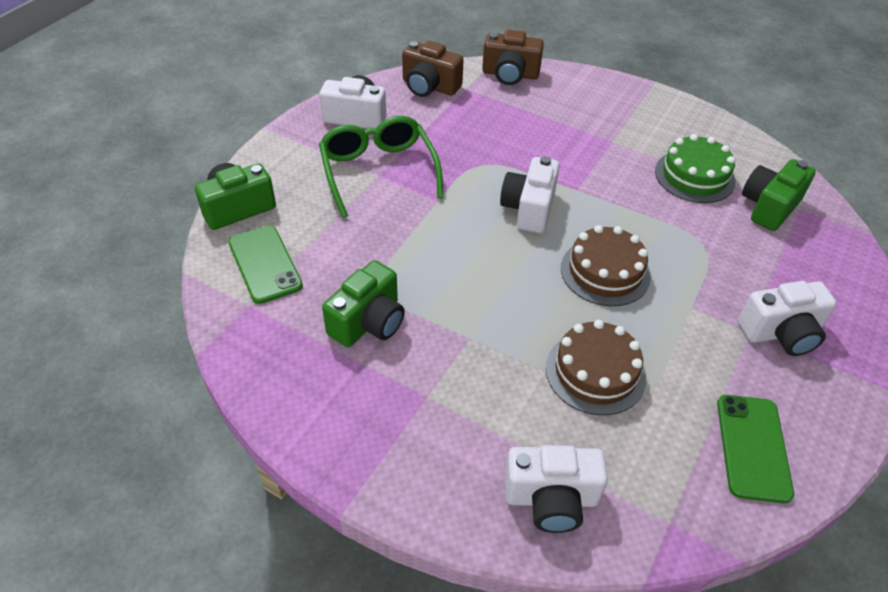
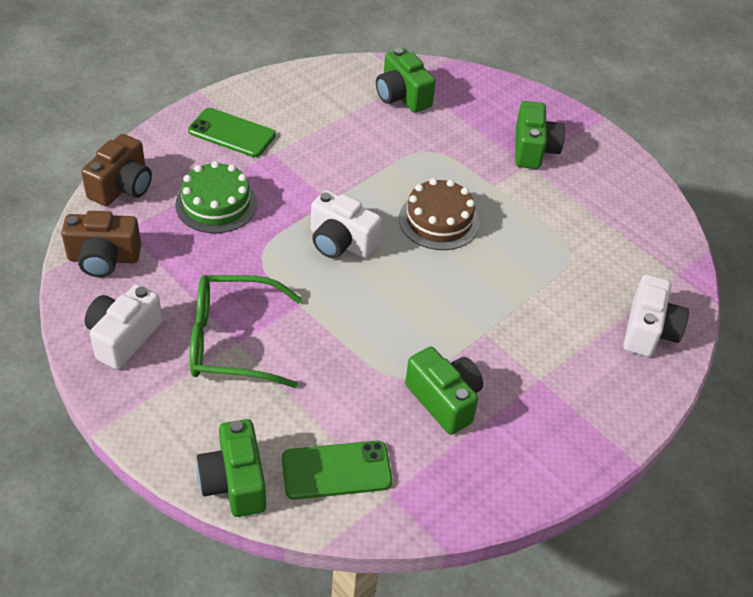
camera: 75 degrees left, 0 degrees up
(429, 86) = (103, 258): brown camera -> brown camera turned 45 degrees clockwise
(595, 372) = (542, 265): brown cake -> none
(694, 176) = (346, 121): green cake -> green cake (216, 204)
(753, 447) = (627, 208): green phone -> green phone (232, 133)
(781, 333) = (533, 149): white camera -> green camera

